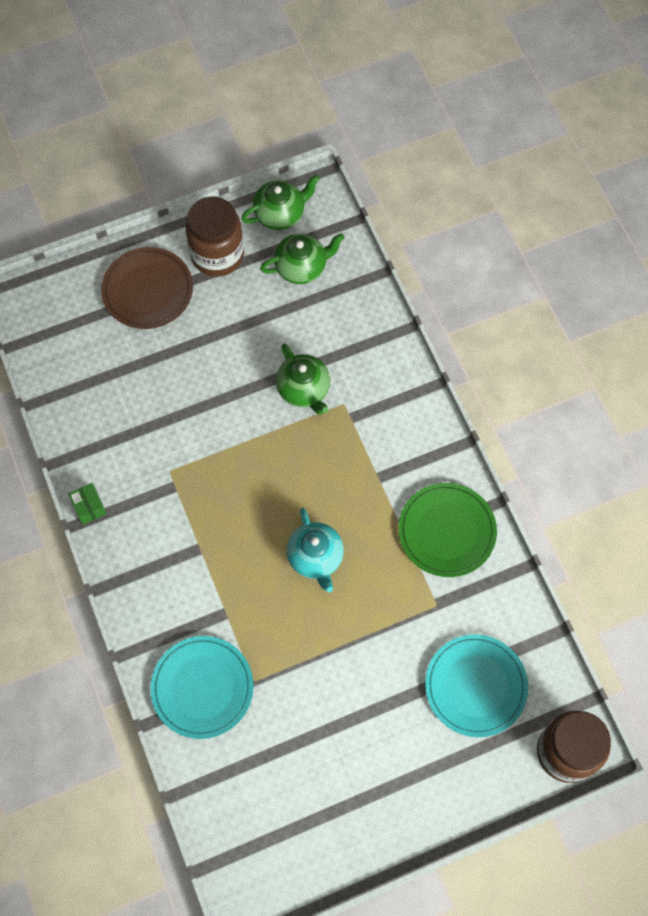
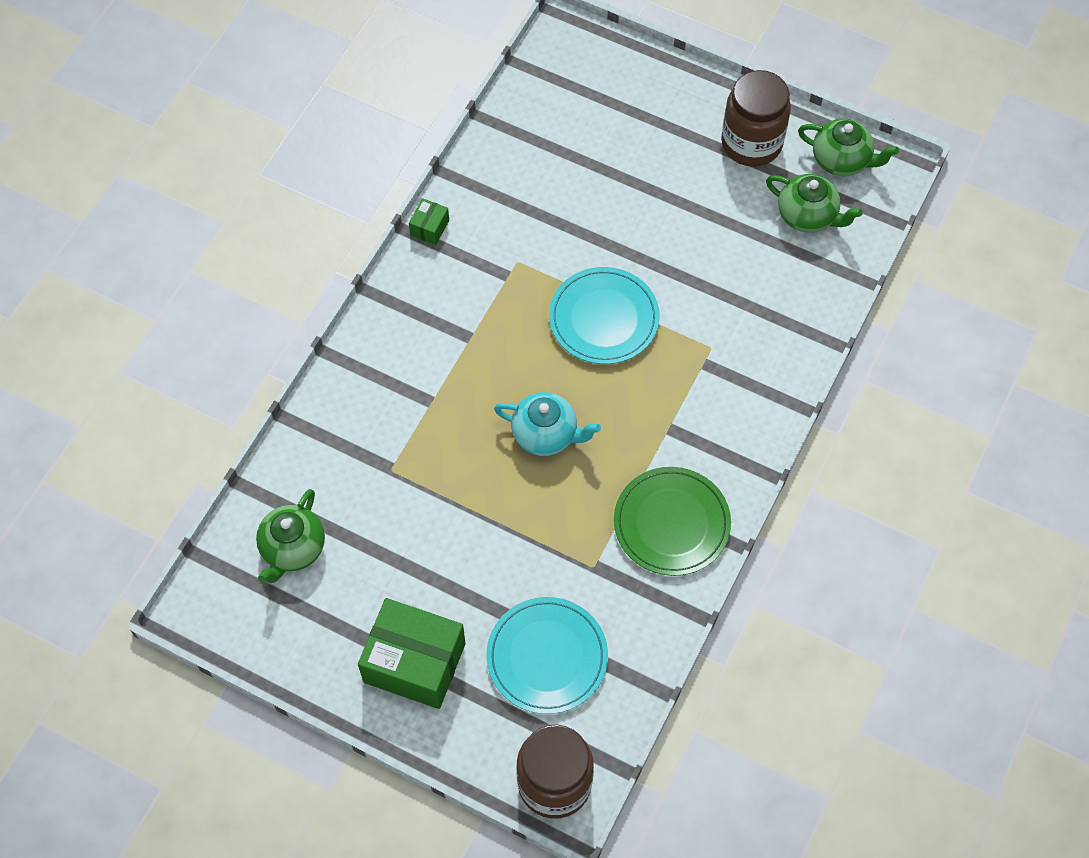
camera: 50 degrees right, 5 degrees down
(147, 290) = (665, 118): brown plate -> none
(202, 688) = (350, 434): turquoise plate -> turquoise plate (604, 318)
(304, 390) = (693, 306): green teapot -> green teapot (293, 549)
(315, 557) = (546, 434): turquoise teapot -> turquoise teapot turned 105 degrees counterclockwise
(410, 777) = (414, 663): none -> green box

